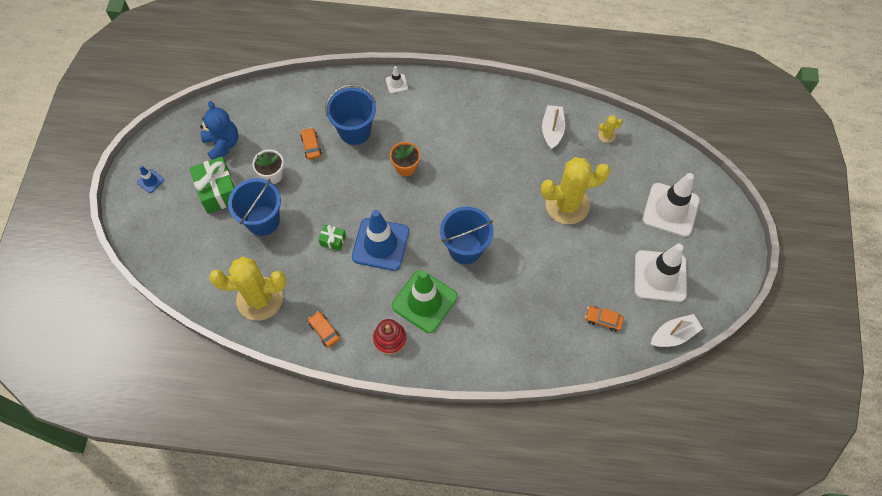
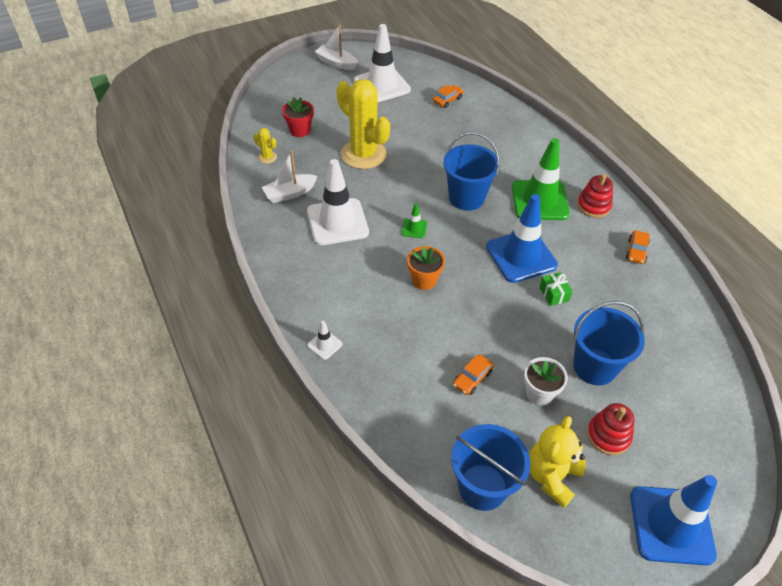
camera: 125 degrees left, 15 degrees down
(150, 181) = (671, 525): blue traffic cone -> blue traffic cone, size x2.33
(218, 191) = (608, 435): green gift -> red stacking toy
(223, 144) = (552, 476): blue teddy bear -> yellow teddy bear
(259, 299) = (665, 316): yellow cactus -> none
(355, 131) = (418, 348): blue bucket -> blue bucket (482, 487)
(458, 191) = (414, 228): none -> green traffic cone
(603, 320) = (447, 100): orange car -> orange car turned 120 degrees counterclockwise
(629, 174) = (300, 130): none -> red flower pot
(670, 210) = (316, 98): white traffic cone -> white traffic cone (337, 222)
(673, 335) = (423, 65): white boat -> white boat (336, 63)

